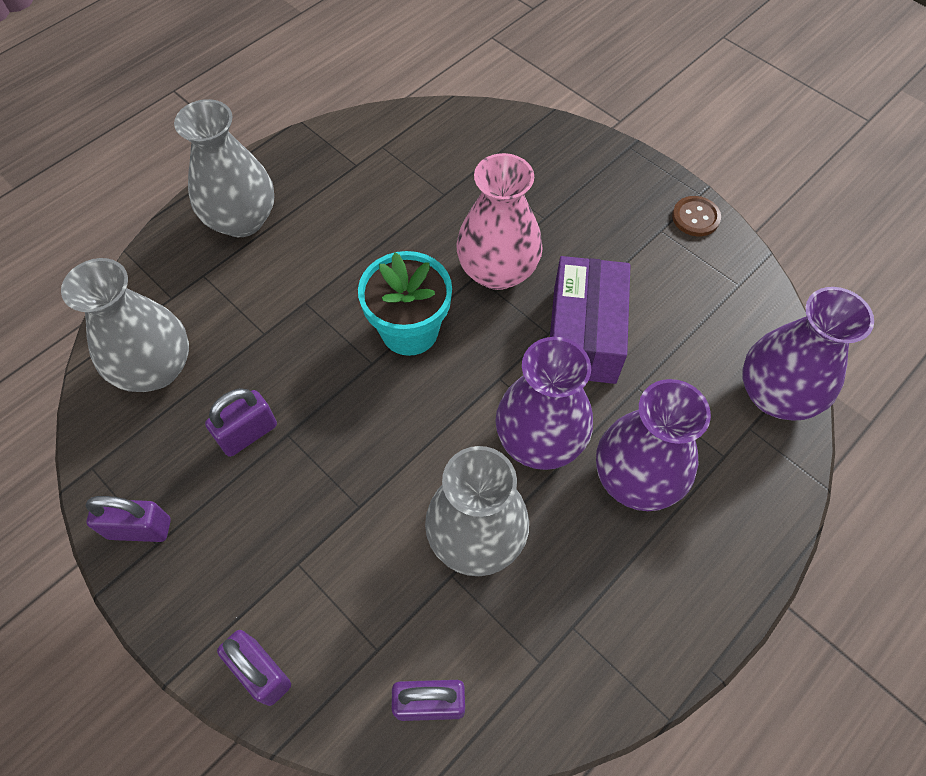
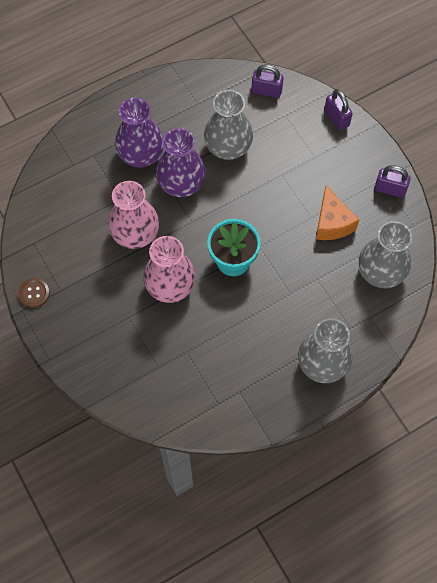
camera: 165 degrees left, 5 degrees up
(248, 433) = (332, 223): purple padlock -> orange cheese
(584, 334) = (135, 234): purple box -> pink vase
(775, 394) = (50, 177): purple vase -> none

